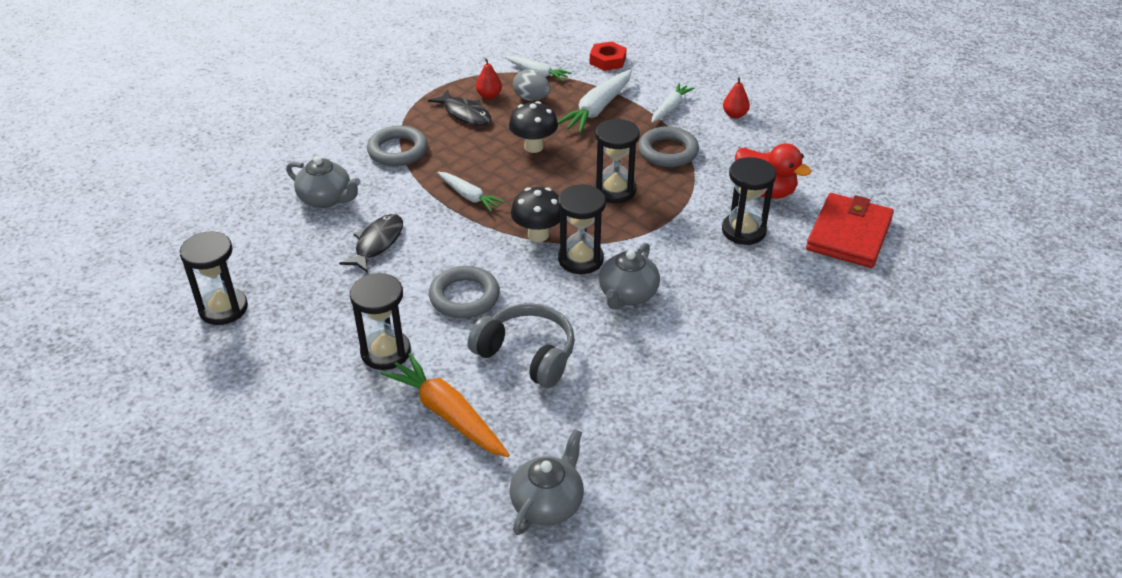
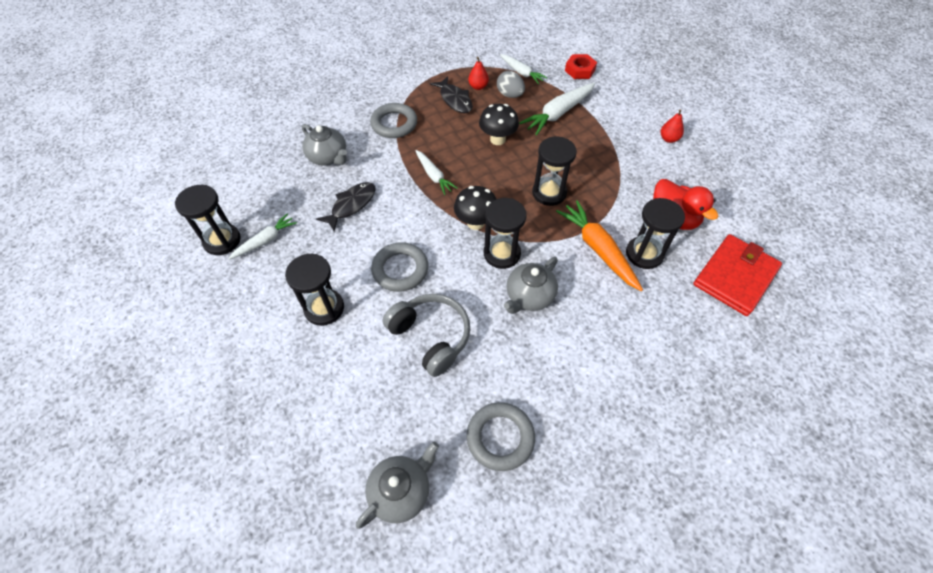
camera: 15 degrees right, 15 degrees up
(447, 414) = (351, 380): orange carrot -> orange carrot (598, 249)
(668, 151) = (603, 164): grey ring -> grey ring (500, 437)
(670, 108) = (617, 123): white carrot -> white carrot (265, 241)

